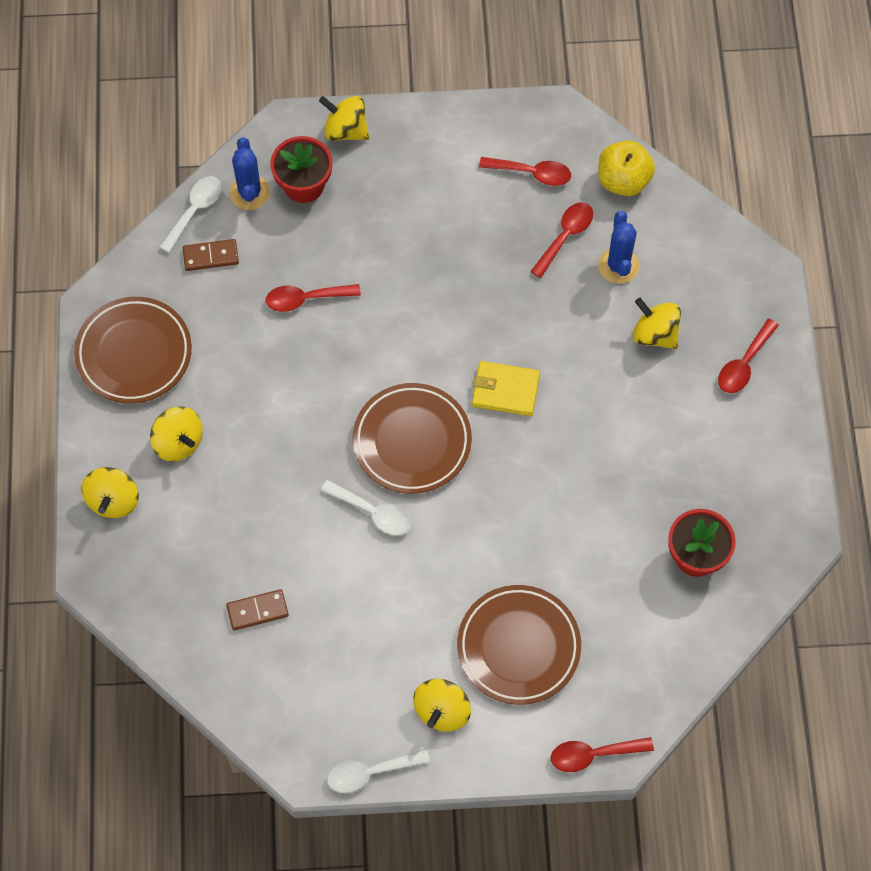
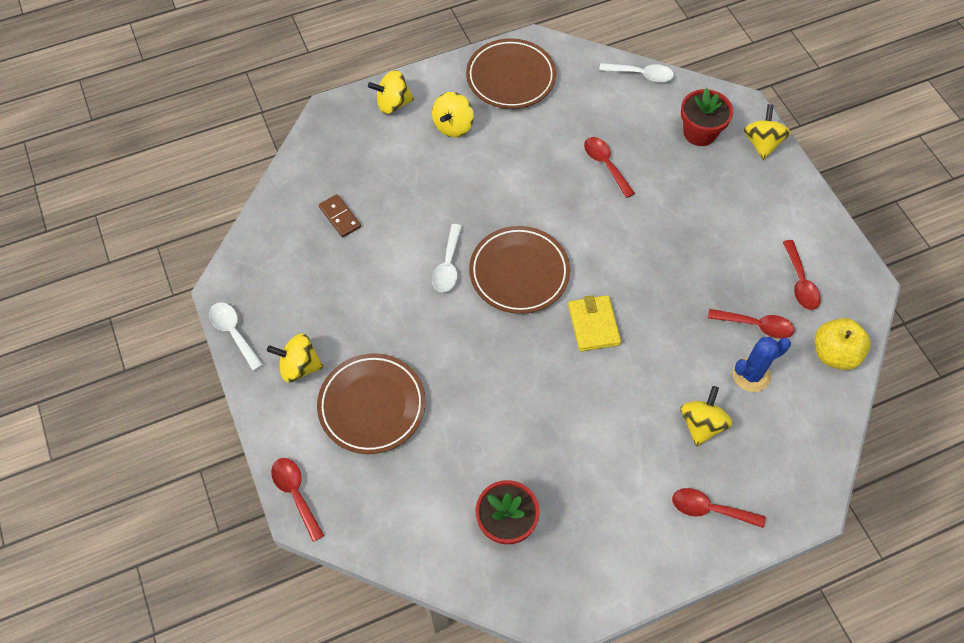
camera: 70 degrees right, 5 degrees down
(211, 256) = (610, 96): brown domino -> none
(249, 193) = (674, 102): blue cactus -> none

